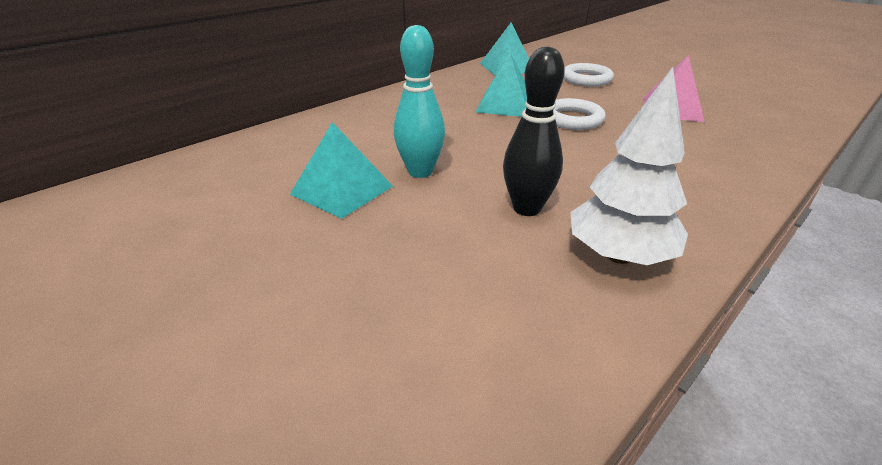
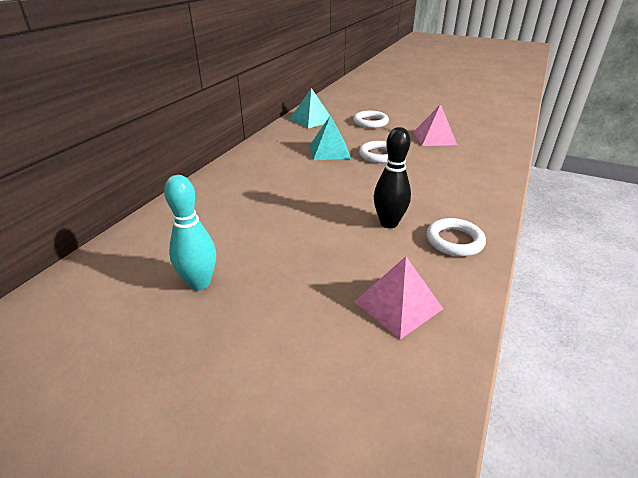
camera: 20 degrees left, 0 degrees up
(342, 190) = (264, 235): turquoise pyramid -> none
(420, 172) = (307, 211): turquoise bowling pin -> turquoise bowling pin (199, 283)
(459, 333) = (398, 305): none -> pink pyramid
(619, 255) = (454, 241): white tree -> white ring

